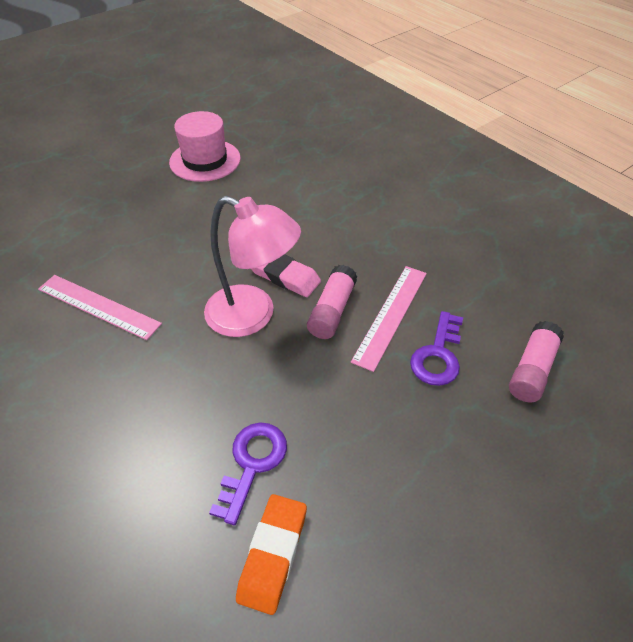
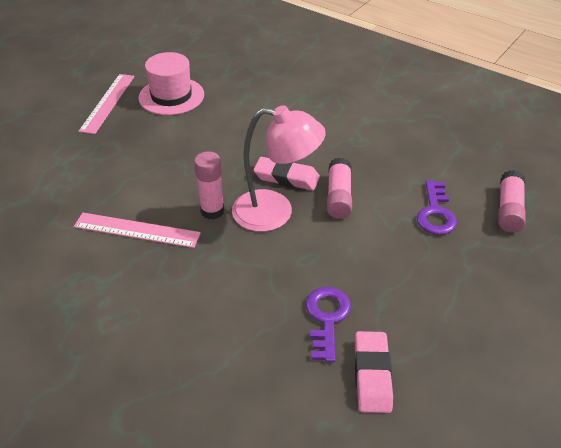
camera: 15 degrees left, 5 degrees down
(186, 300) = (212, 211): none -> pink glue stick
(273, 554) = (372, 374): orange eraser -> pink eraser
(390, 315) = (387, 191): pink ruler -> pink ruler (108, 102)

